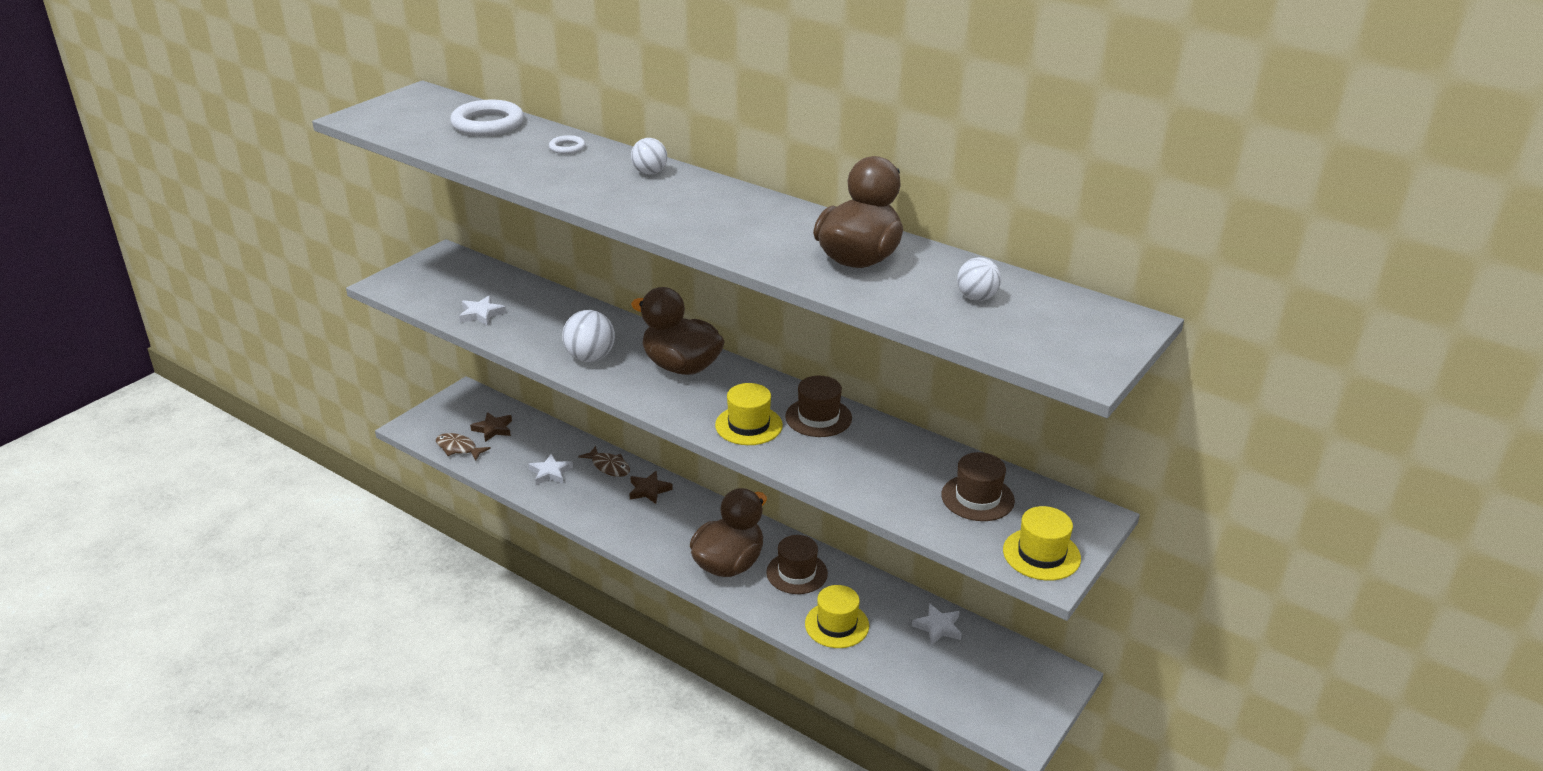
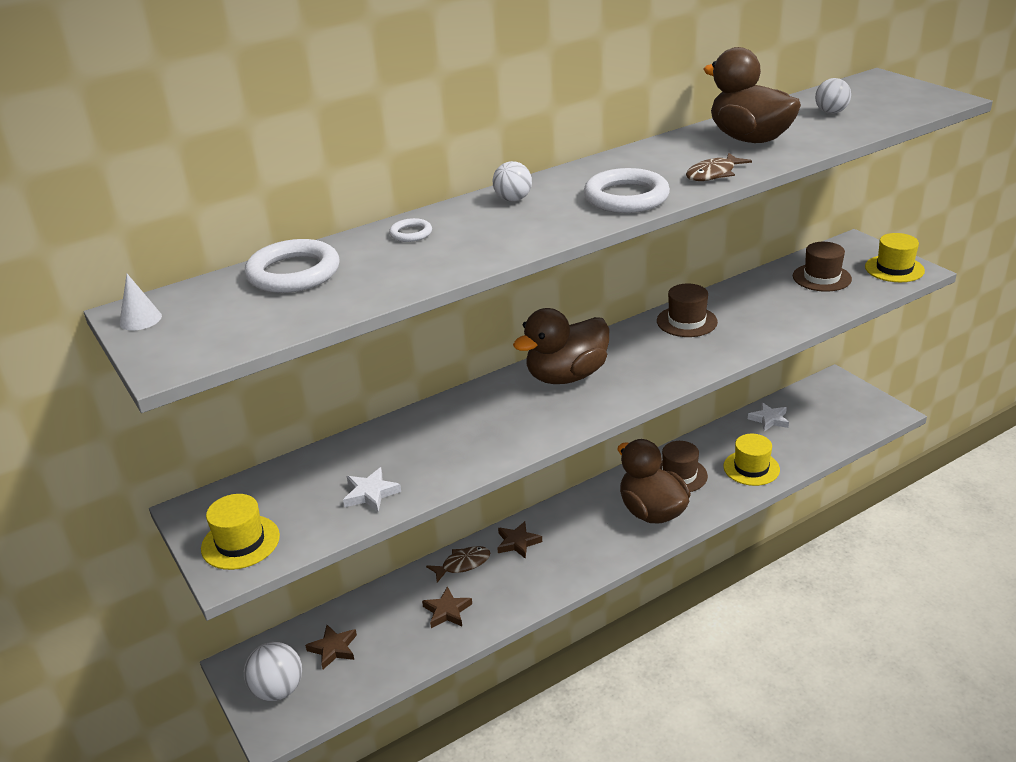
camera: 65 degrees left, 0 degrees up
(411, 97) = (140, 319): none -> white cone
(458, 448) = (352, 686): brown fish -> brown fish (713, 174)
(550, 473) = (447, 611): white star -> brown star
(590, 357) = (517, 427): white ball -> white ball (278, 690)
(674, 217) = (626, 197): none -> white ring
(748, 425) = (684, 356): yellow hat -> yellow hat (240, 542)

